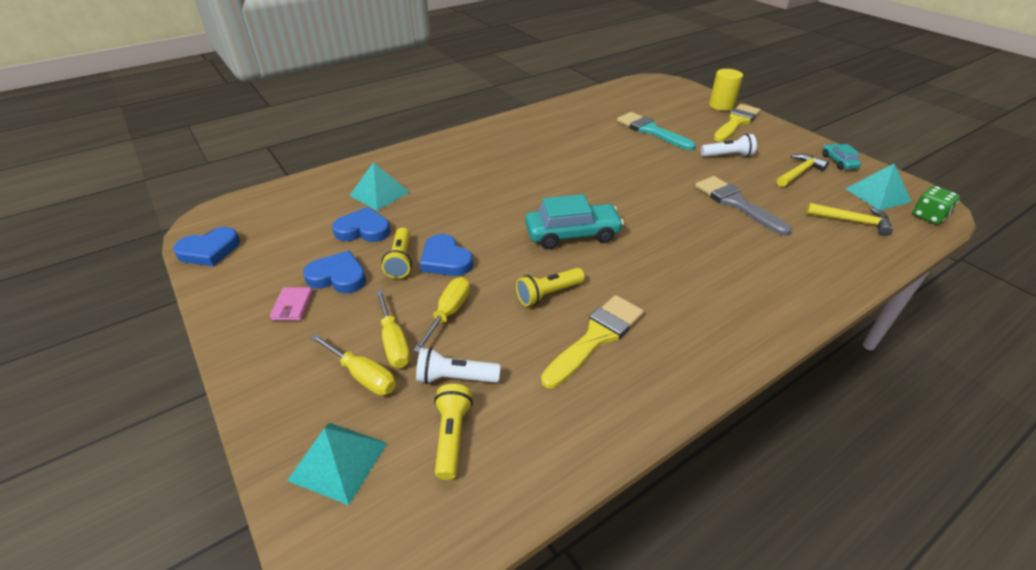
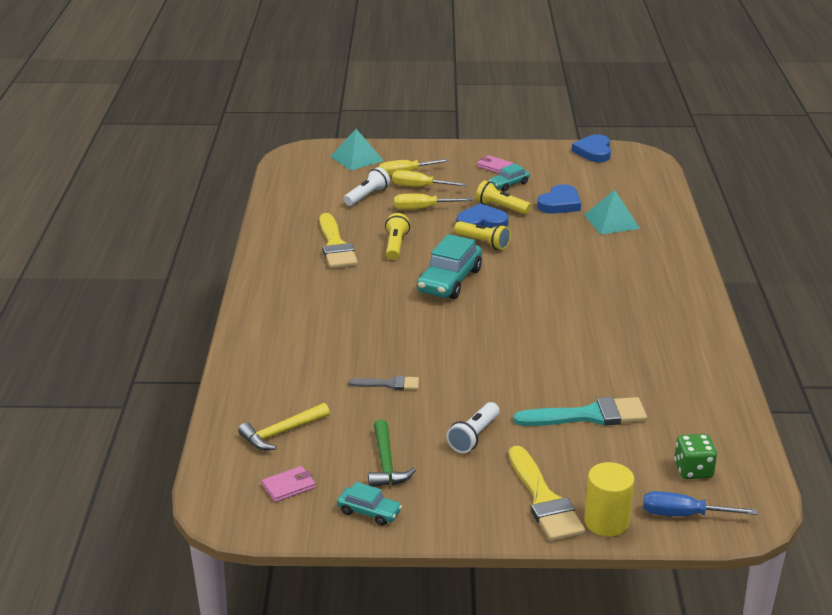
camera: 125 degrees right, 10 degrees down
(338, 276) = (509, 184): blue heart -> turquoise car
(448, 313) = (423, 208): yellow screwdriver -> yellow screwdriver turned 120 degrees clockwise
(452, 436) = (331, 185): yellow flashlight -> yellow flashlight (483, 242)
(684, 92) = (684, 515): none -> blue screwdriver
(736, 203) = (389, 384): grey brush -> grey brush, size x0.56
(799, 173) = (386, 463): yellow hammer -> green hammer
(877, 195) = (289, 486): turquoise pyramid -> pink wallet
(928, 216) = (223, 489): green dice -> green dice (693, 470)

